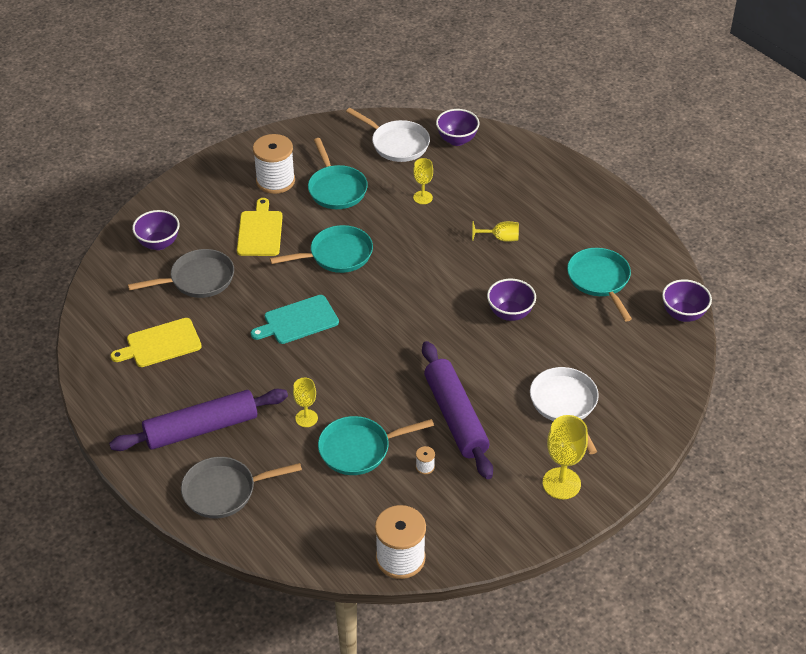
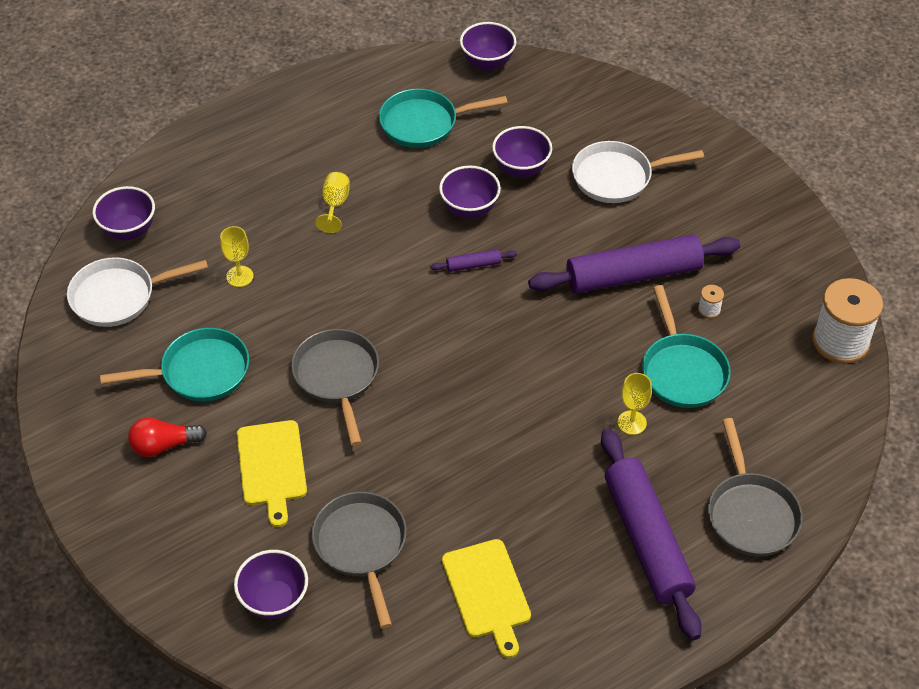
camera: 85 degrees left, 5 degrees up
(260, 231) = (272, 467): yellow cutting board -> yellow cutting board turned 105 degrees counterclockwise
(275, 181) = (164, 445): white spool -> red light bulb
(298, 321) = (459, 426): turquoise cutting board -> none
(337, 255) = (337, 377): turquoise pan -> grey pan
(397, 144) = (118, 296): white pan -> white pan turned 150 degrees counterclockwise
(452, 319) = (473, 265): none -> purple rolling pin
(561, 342) = (521, 169): none -> purple bowl
(561, 483) = (731, 193): yellow goblet -> none

